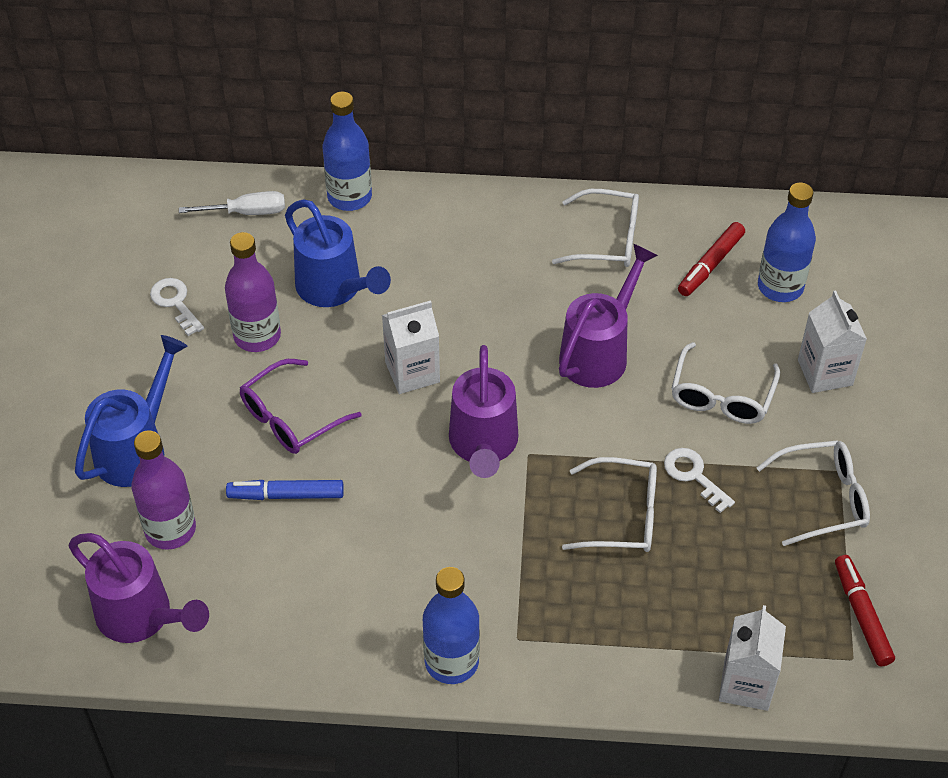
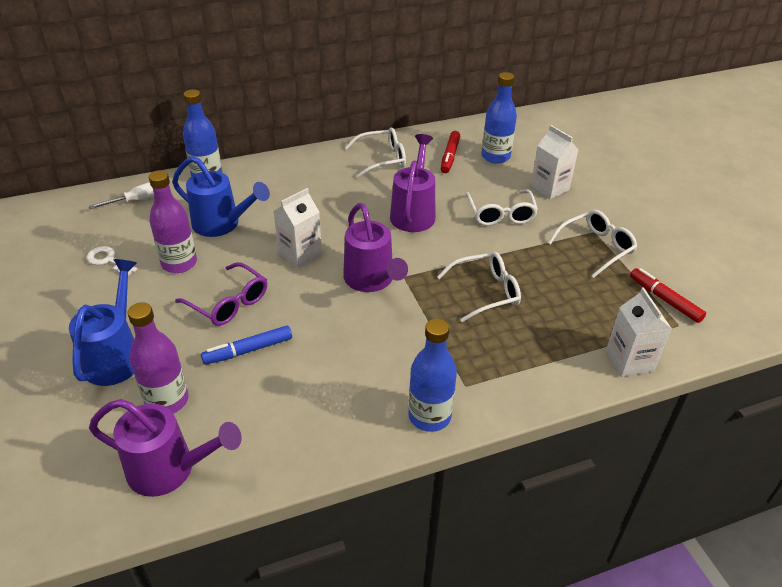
camera: 25 degrees left, 10 degrees down
(292, 417) = (228, 302): purple glasses -> purple glasses turned 75 degrees counterclockwise
(694, 476) = (514, 258): white key -> none

